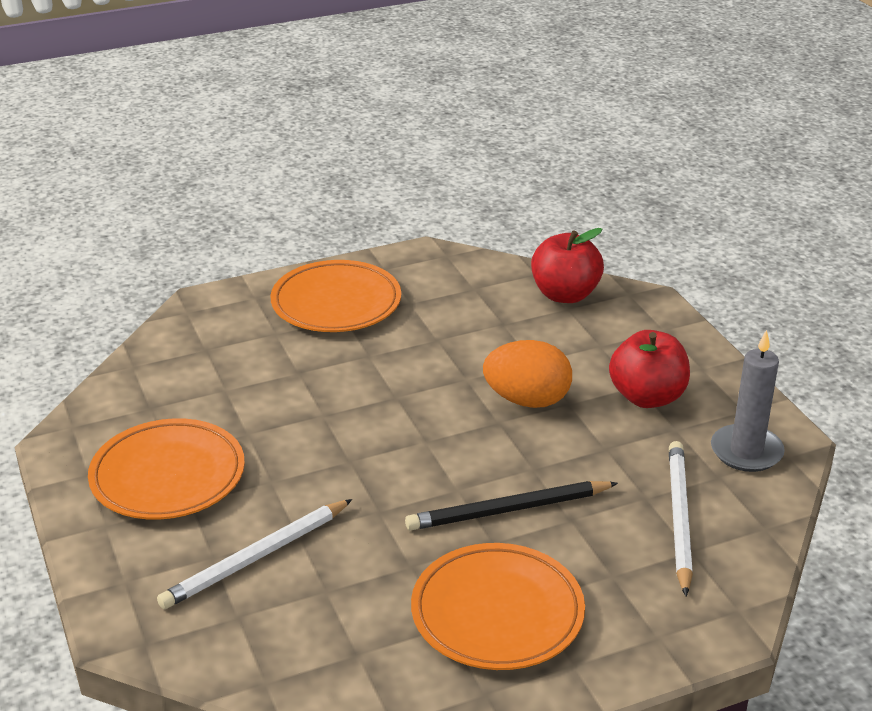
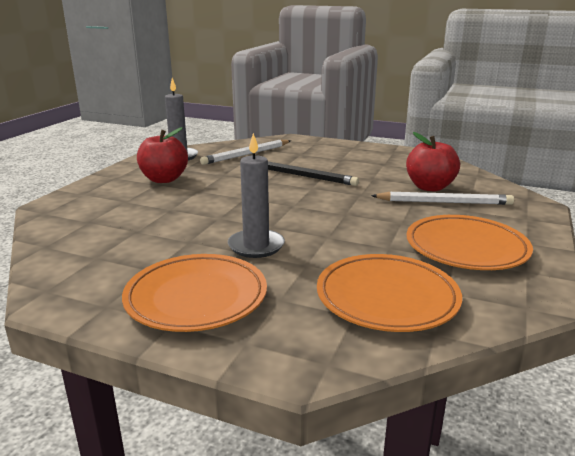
camera: 135 degrees left, 10 degrees down
(370, 366) = (256, 246): none -> grey candle
(497, 613) = (359, 160): orange plate -> orange plate (387, 298)
(527, 400) = (213, 198): orange egg -> none
(565, 295) = (69, 227): red apple -> red apple (429, 187)

